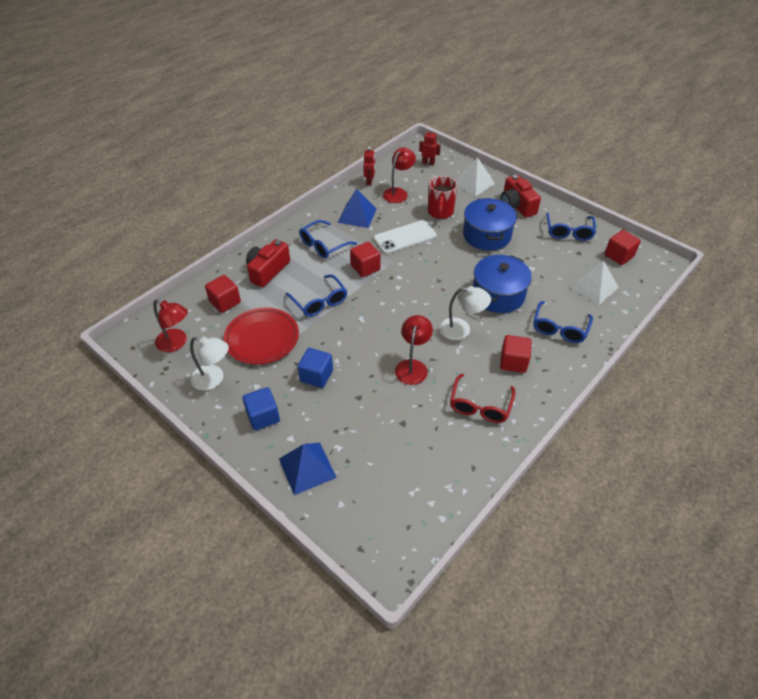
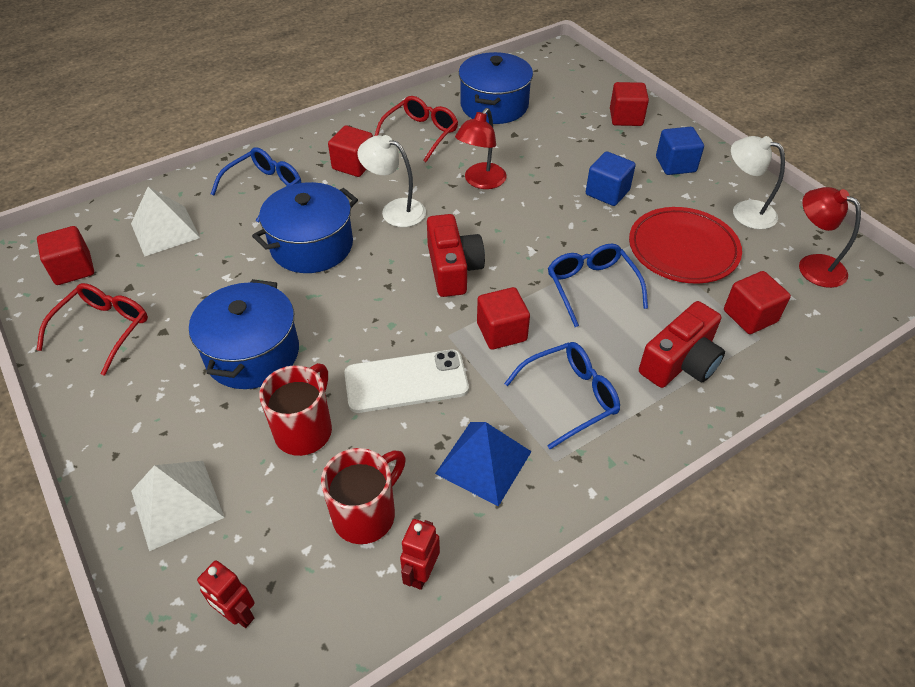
camera: 165 degrees left, 0 degrees up
(307, 468) = (626, 118): blue pyramid -> red cube
(398, 193) = (366, 514): red lamp -> red mug
(432, 457) = (494, 105): none -> blue pot
(516, 205) = (140, 413): red camera -> red camera (453, 268)
(568, 231) = (103, 330): blue glasses -> red glasses

